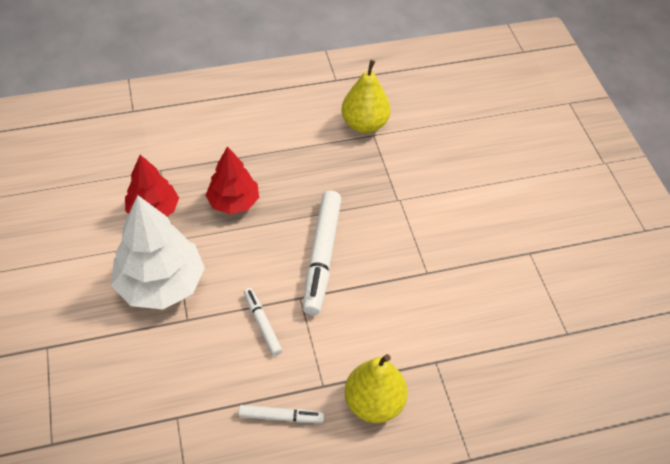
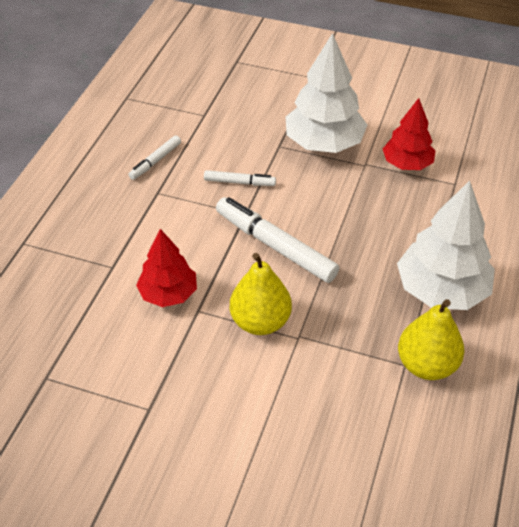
camera: 125 degrees right, 5 degrees down
(234, 202) = (382, 215): red tree -> red tree (168, 294)
(290, 139) = (441, 290): none -> white tree
(374, 403) = (116, 213): yellow pear -> yellow pear (260, 322)

